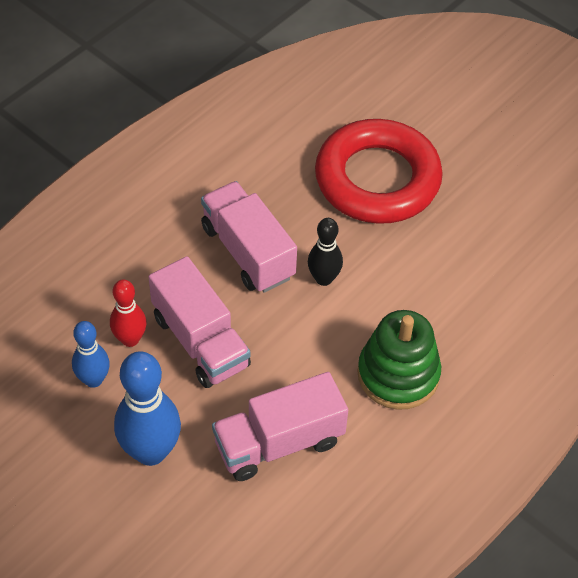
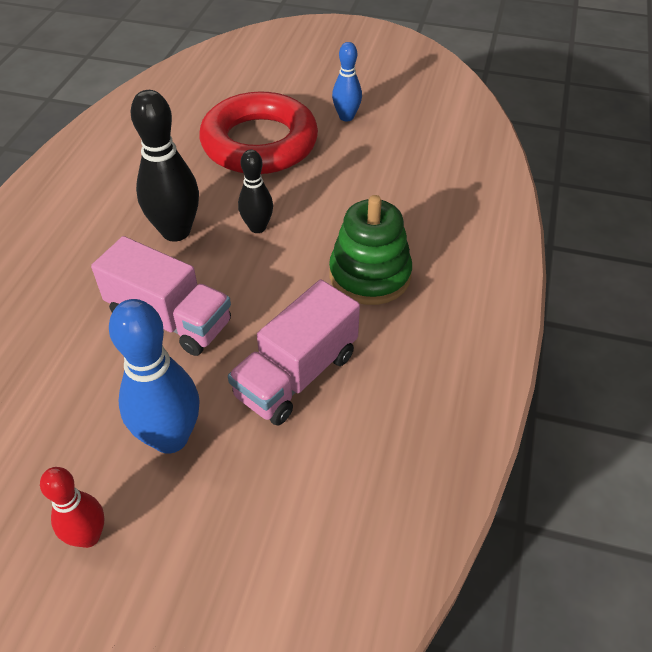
camera: 25 degrees left, 5 degrees down
(93, 379) = (74, 395): blue bowling pin -> blue bowling pin (346, 117)
(130, 339) = (96, 344): red bowling pin -> red bowling pin (88, 536)
(248, 252) = (176, 231): pink truck -> black bowling pin

